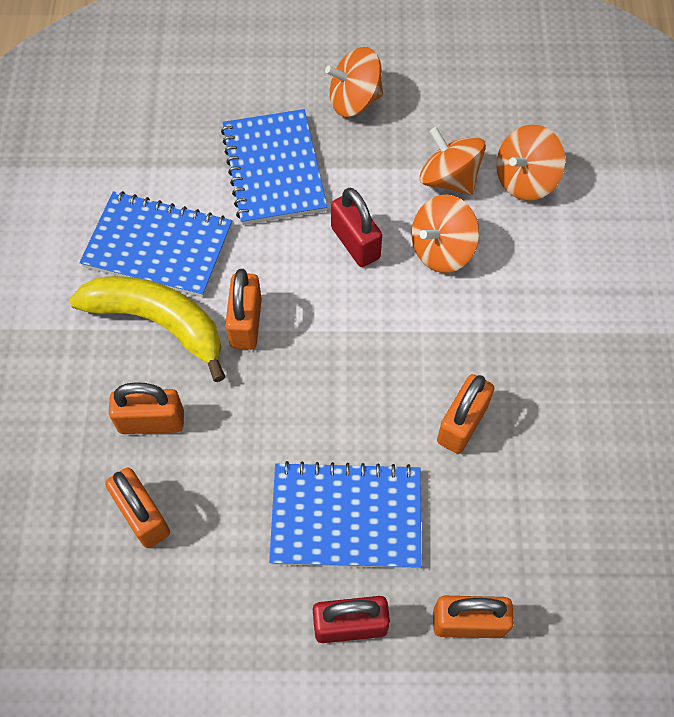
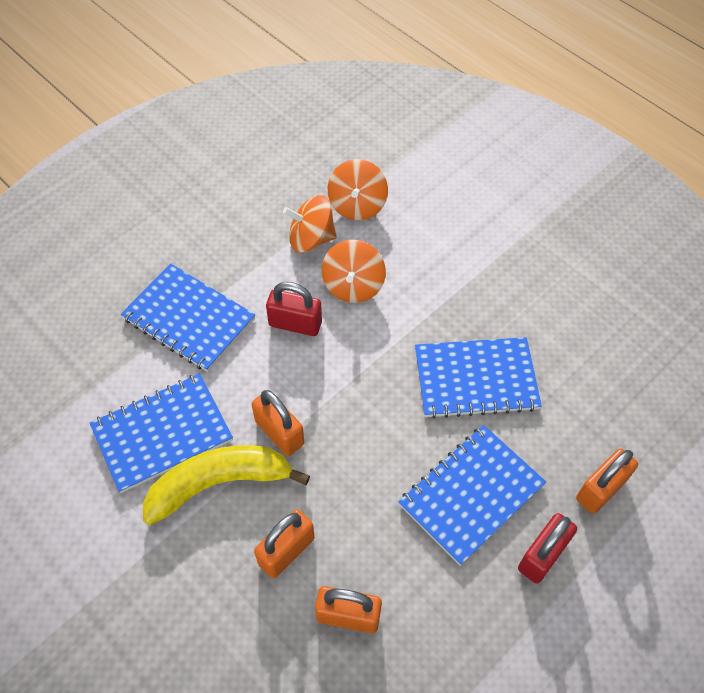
camera: 45 degrees left, 5 degrees down
(354, 101) = (196, 234): orange spinning top -> none
(462, 424) = (475, 379): orange padlock -> blue notebook

